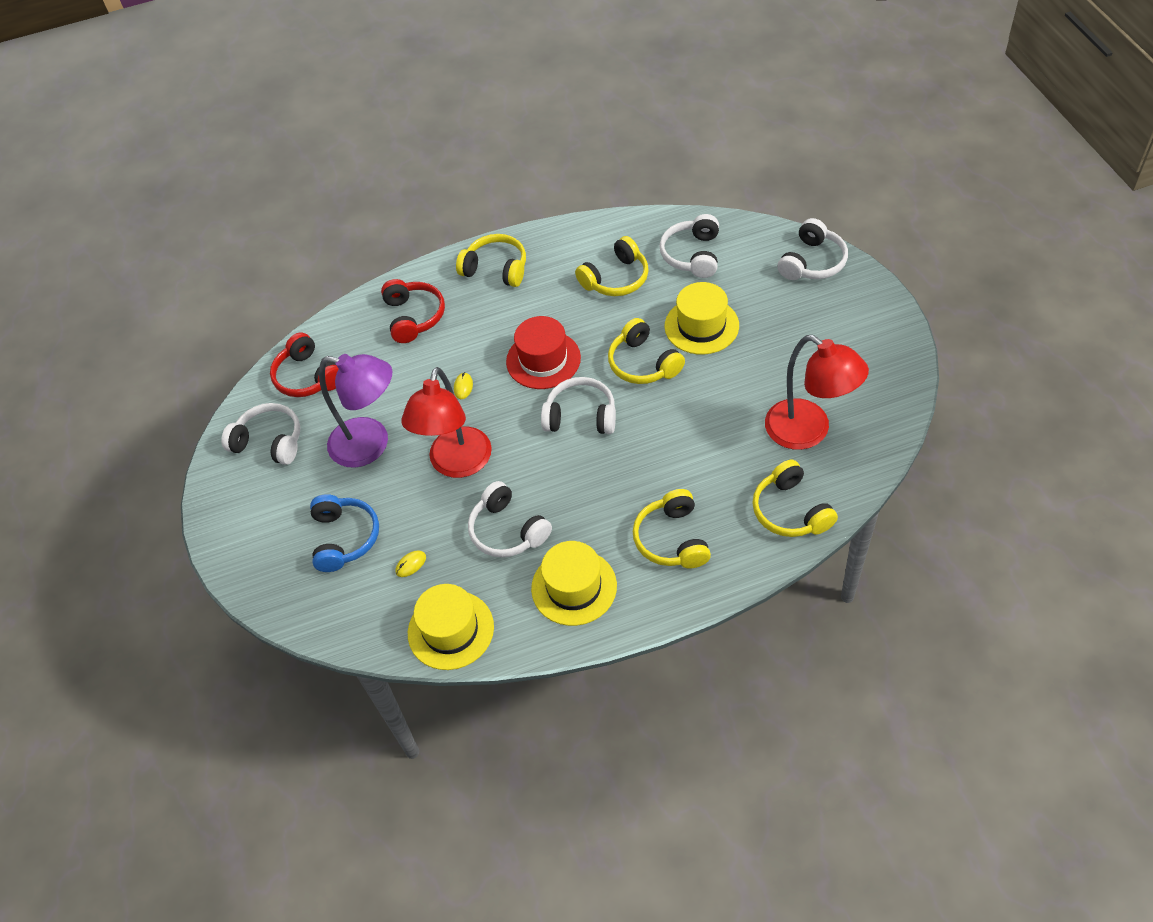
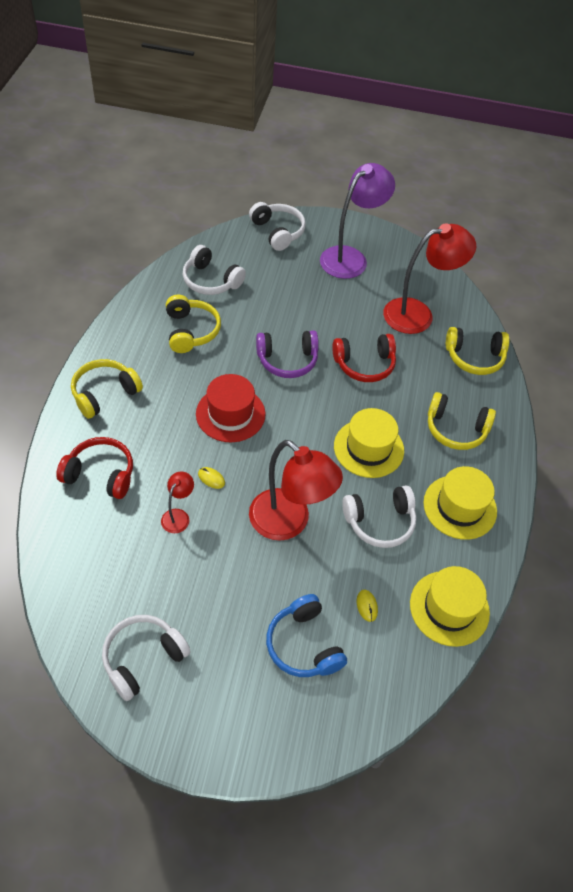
camera: 70 degrees left, 0 degrees up
(308, 377) = (92, 589): red headphones -> red headphones (364, 364)
(344, 538) = (304, 644): blue headphones -> blue headphones turned 135 degrees counterclockwise
(371, 445) = (217, 575): purple lamp -> purple lamp (350, 257)
(410, 388) = (178, 516): none -> red lamp
(581, 416) = (306, 421): white headphones -> none
(643, 363) = (287, 360): yellow headphones -> purple headphones
(701, 326) = (281, 312): yellow hat -> yellow hat (368, 448)

